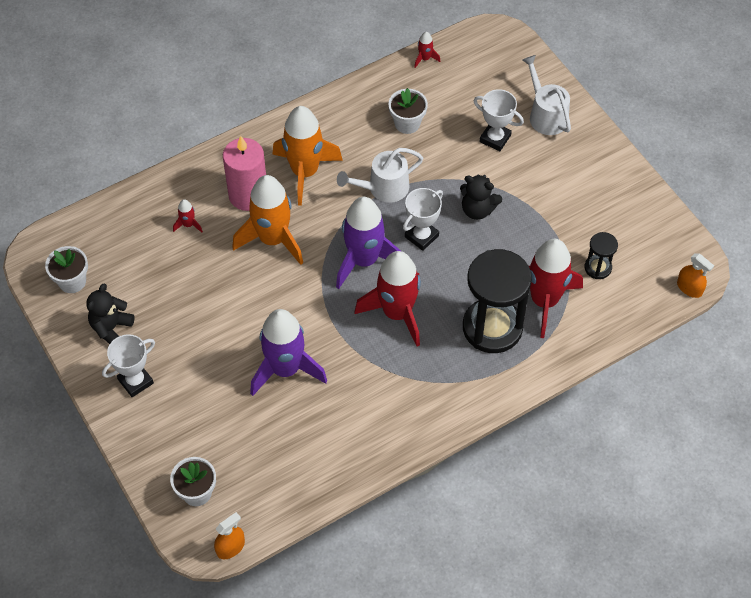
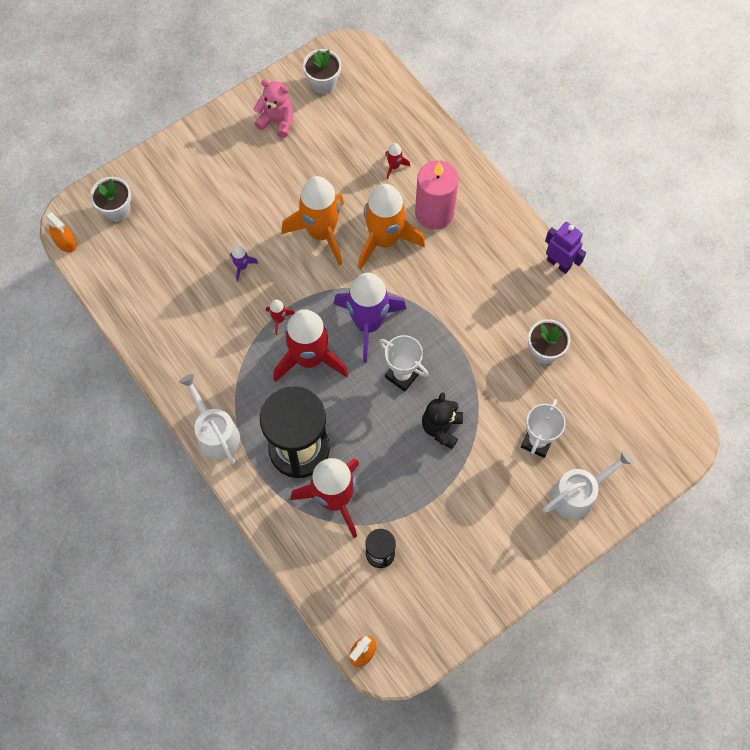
camera: 85 degrees right, 10 degrees up
(111, 328) = (277, 121): black teddy bear -> pink teddy bear
(135, 381) = (223, 148): white trophy -> none
(285, 369) = (242, 266): purple rocket -> purple rocket, size x0.41
(305, 172) = (468, 260): orange rocket -> orange rocket (321, 233)
(318, 102) = (559, 263): none -> purple robot
(383, 188) = (457, 335): white watering can -> white watering can (215, 433)
(425, 59) = (636, 363): red rocket -> red rocket (279, 319)

